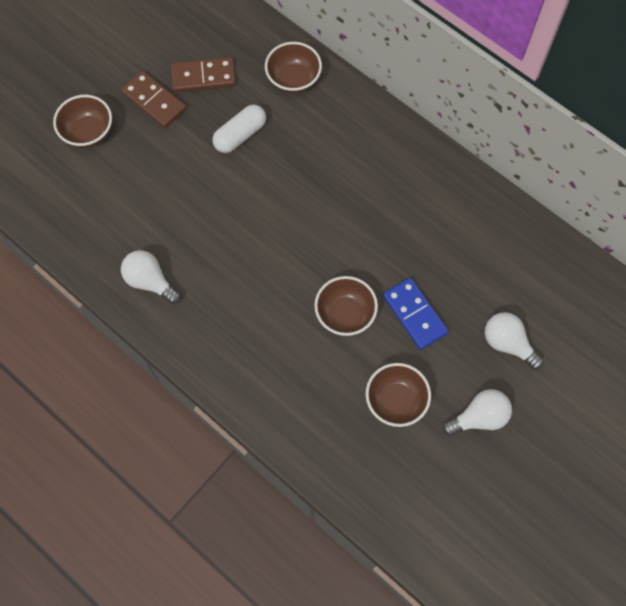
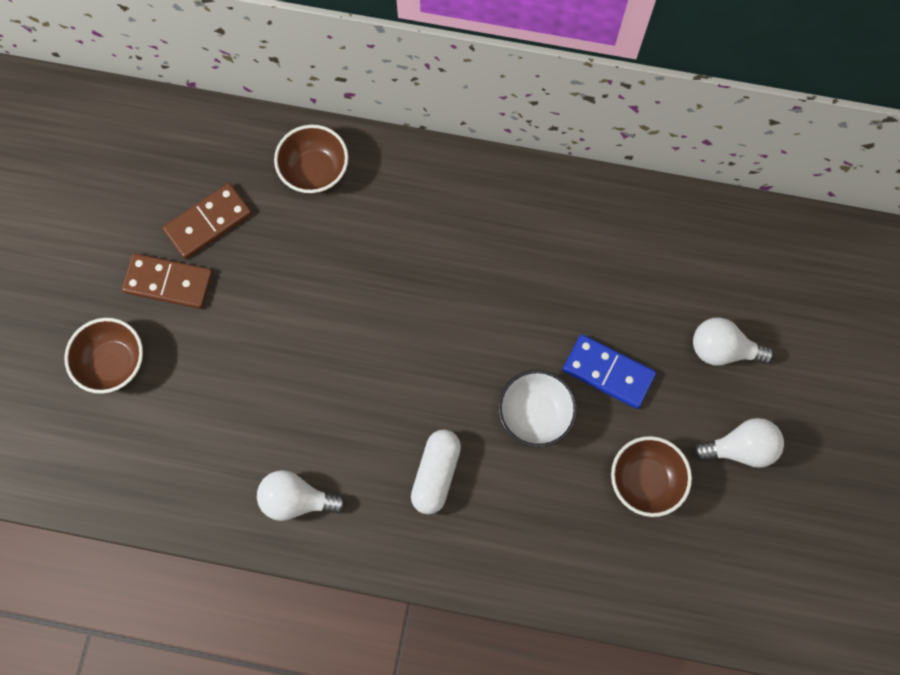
camera: 30 degrees left, 5 degrees up
(240, 135) = (294, 270): white capsule -> white capsule (436, 473)
(345, 314) = (534, 414): brown bowl -> white bowl
(479, 417) = (740, 448): white light bulb -> white light bulb turned 45 degrees clockwise

